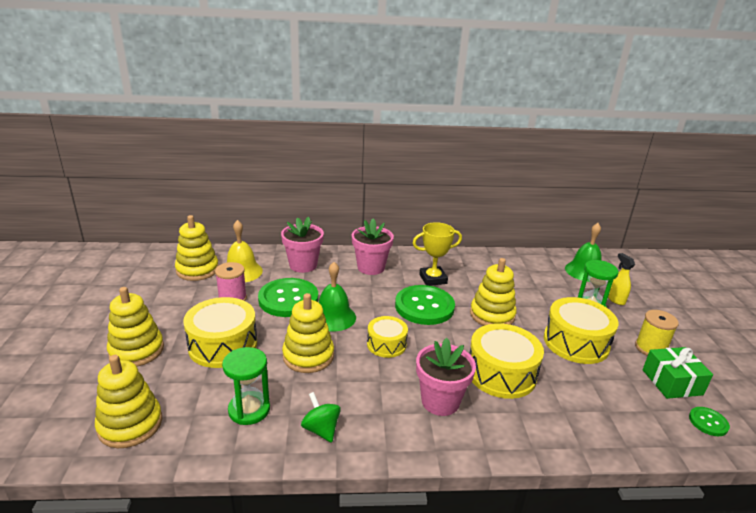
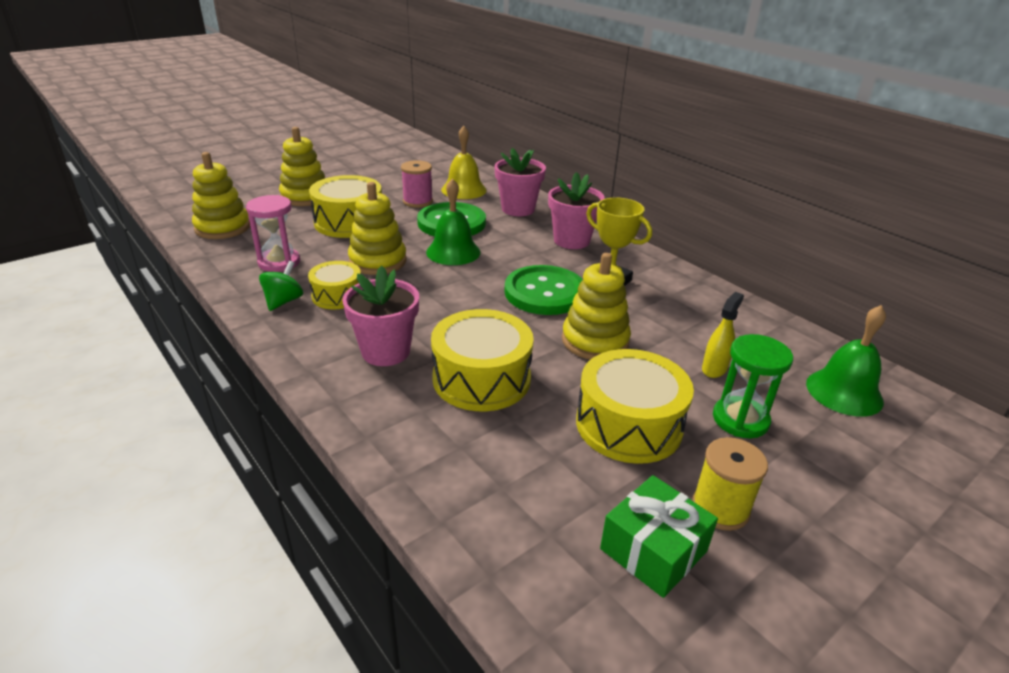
camera: 55 degrees right, 5 degrees up
(197, 270) = (438, 174): yellow stacking toy -> none
(249, 410) = (279, 262): green hourglass -> pink hourglass
(386, 344) = (445, 292): yellow drum -> yellow drum (337, 296)
(615, 299) = (811, 442): yellow spray bottle -> yellow spray bottle (714, 369)
(708, 422) = (591, 613): green button -> none

